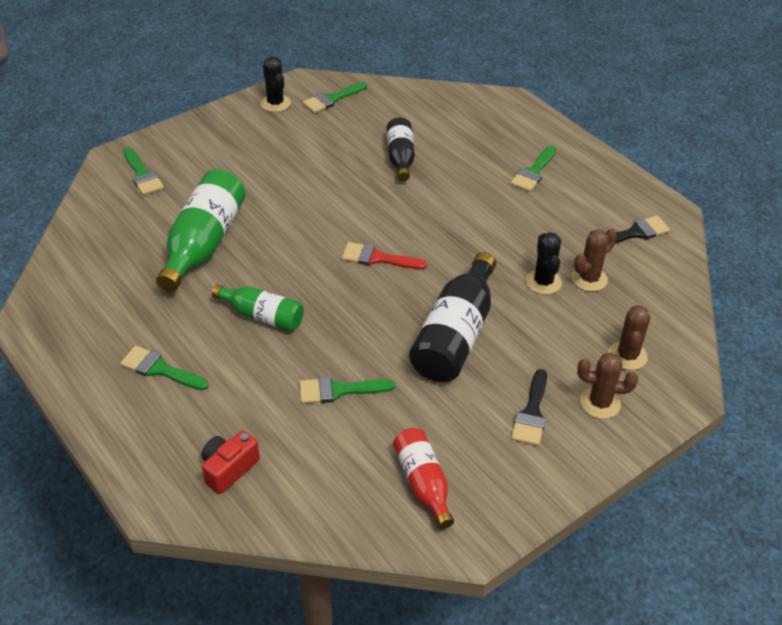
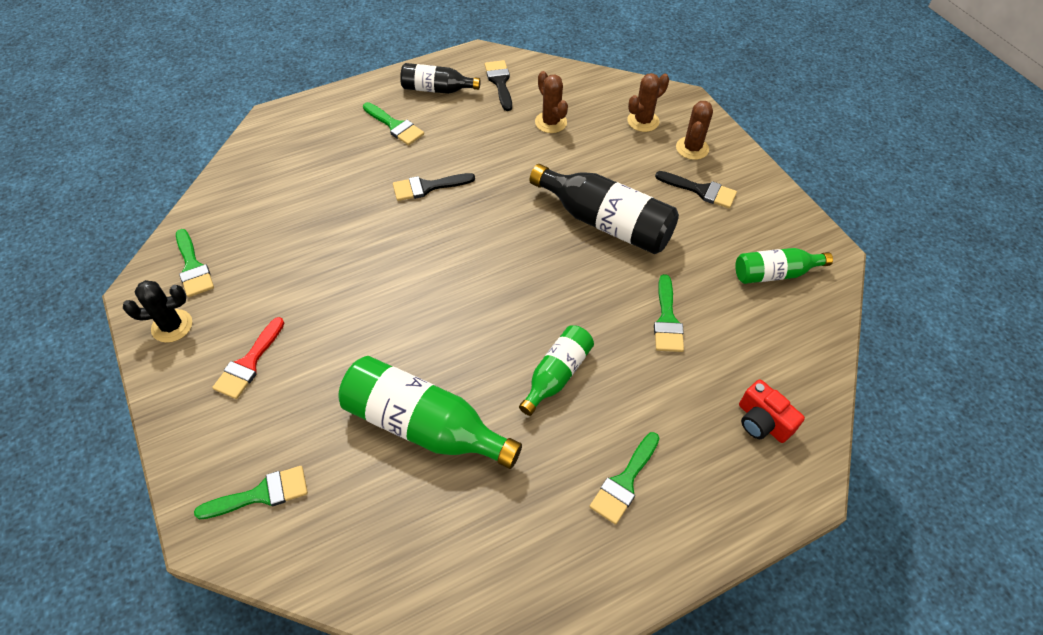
camera: 80 degrees left, 10 degrees up
(377, 258) = (489, 264): red brush -> red brush (249, 363)
(400, 157) = (332, 221): black bottle -> black bottle (436, 89)
(423, 483) = (774, 273): red bottle -> green bottle
(461, 205) = (428, 187): none -> black brush
(543, 282) = (548, 151): black cactus -> none
(627, 356) = (643, 121): brown cactus -> brown cactus turned 60 degrees counterclockwise

